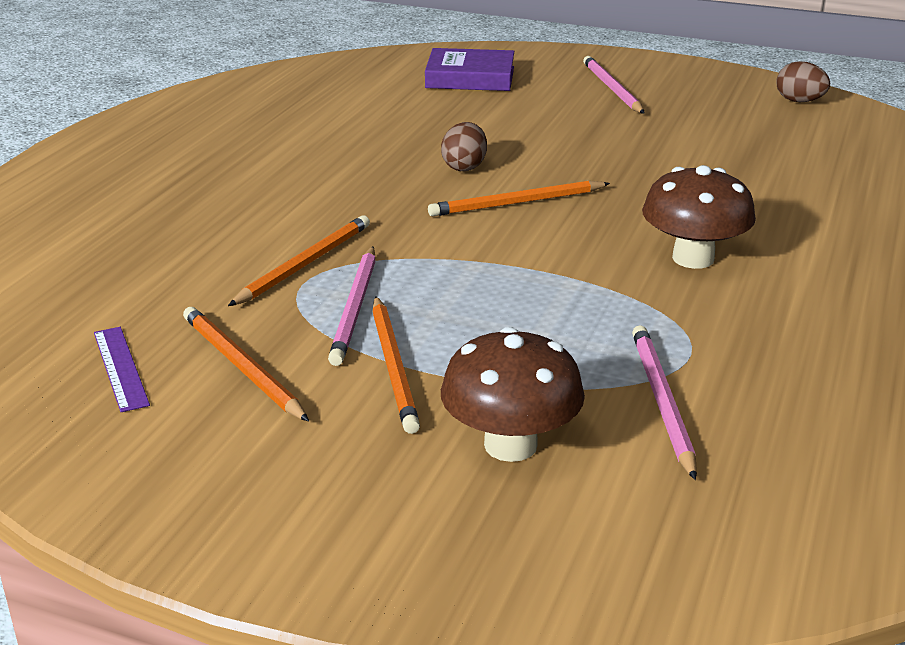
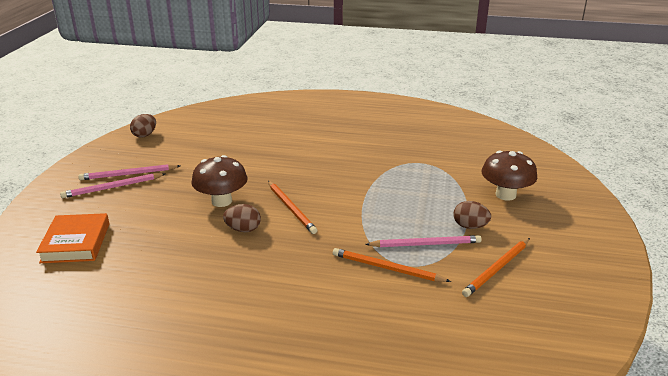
camera: 100 degrees left, 0 degrees up
(120, 368) = (523, 309): purple ruler -> none
(394, 366) = (470, 226): orange pencil -> brown egg
(470, 77) = (76, 243): purple book -> orange book
(661, 401) = (457, 167): pink pencil -> pink pencil (128, 174)
(693, 258) = (339, 162): brown mushroom -> brown mushroom (221, 201)

